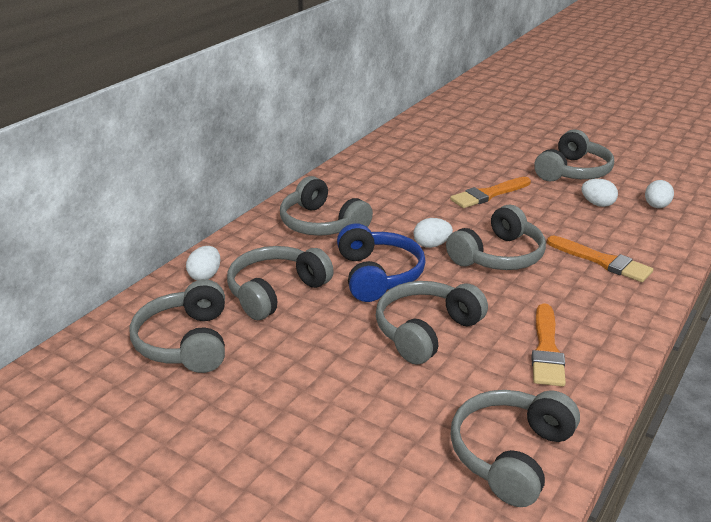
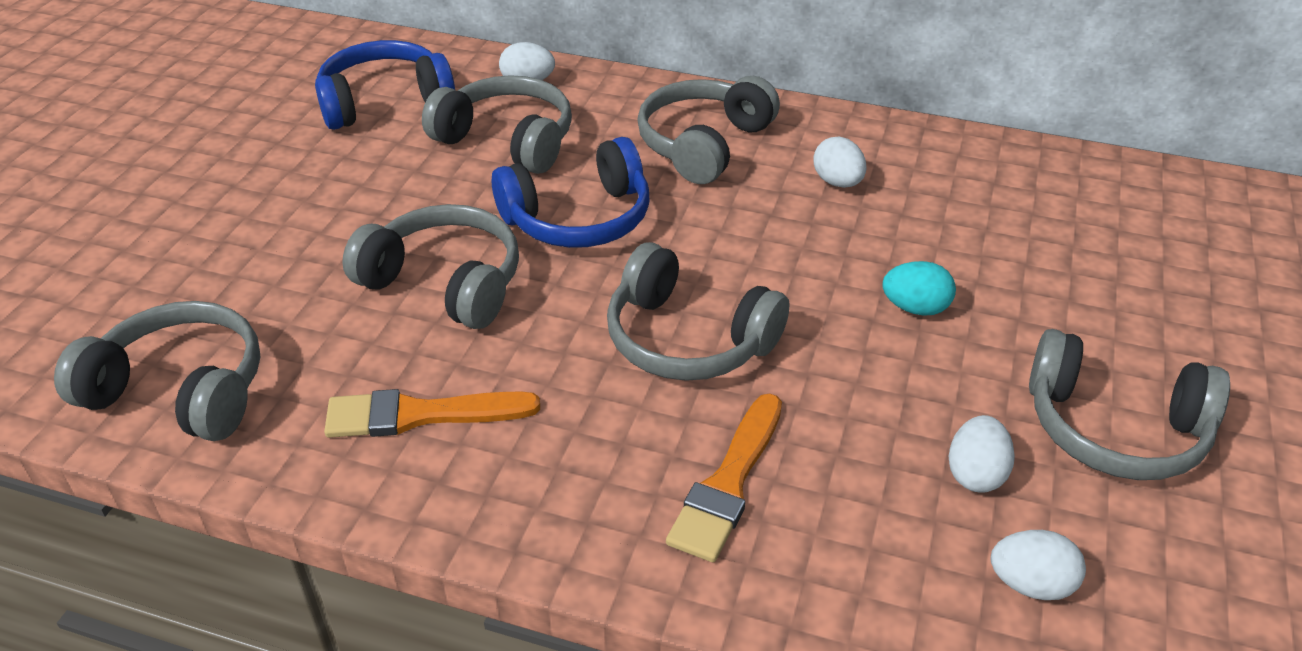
camera: 75 degrees right, 10 degrees up
(186, 342) = (384, 102): grey headphones -> blue headphones
(431, 245) = (691, 259): white egg -> white egg (837, 182)
(488, 194) = (915, 308): orange brush -> turquoise egg

